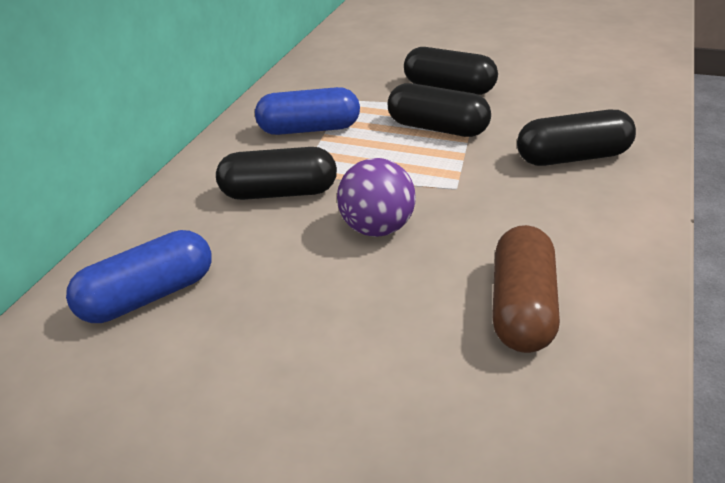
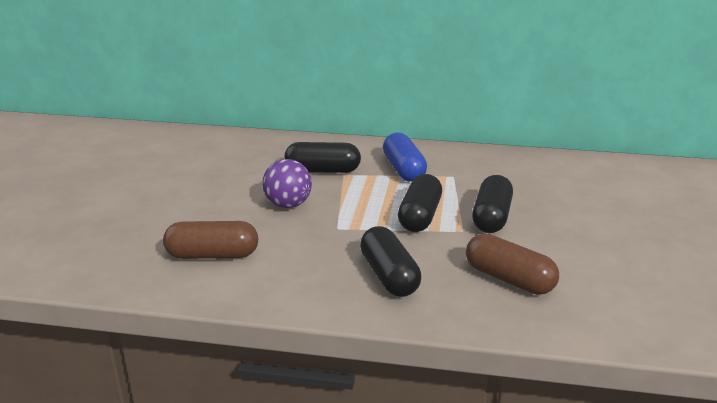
camera: 75 degrees right, 10 degrees down
(149, 296) = (228, 153): blue capsule -> none
(280, 193) = (323, 171): black capsule -> black capsule turned 75 degrees counterclockwise
(574, 93) = (508, 279): none -> brown capsule

